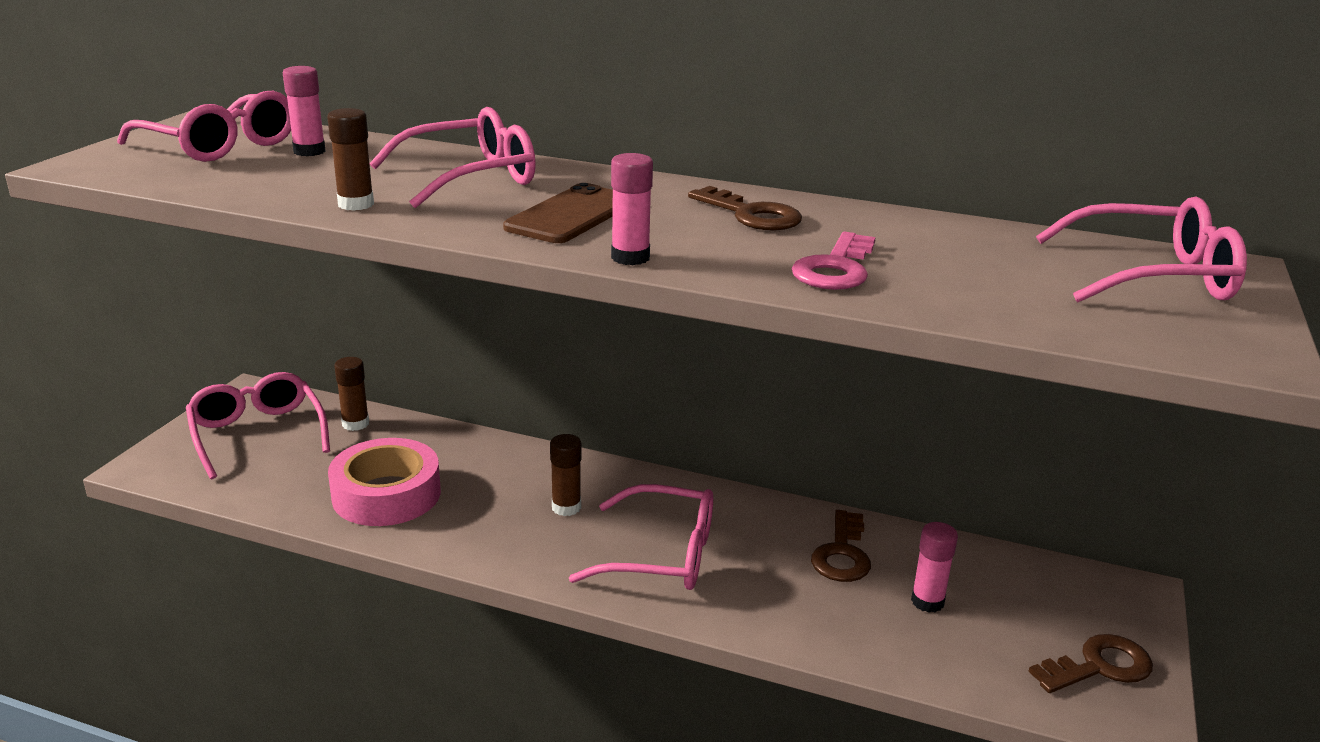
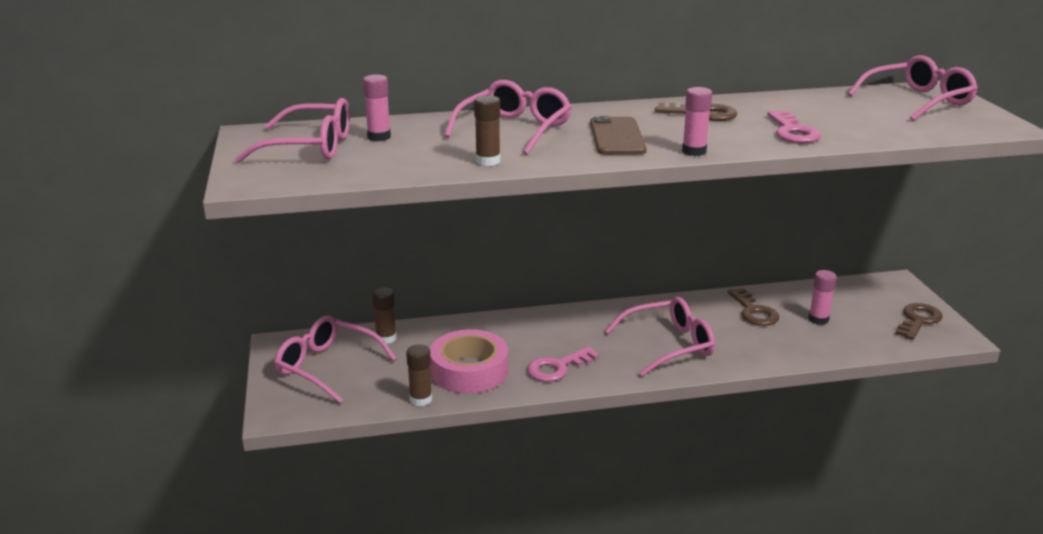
camera: 30 degrees left, 0 degrees up
(487, 530) = (557, 367): none -> pink key
(566, 507) = (585, 340): brown glue stick -> brown glue stick (421, 399)

